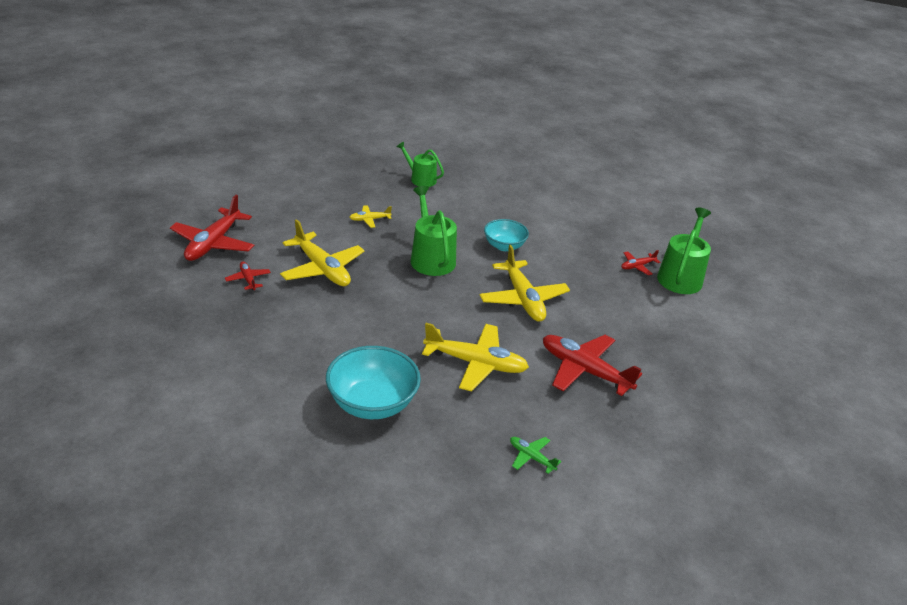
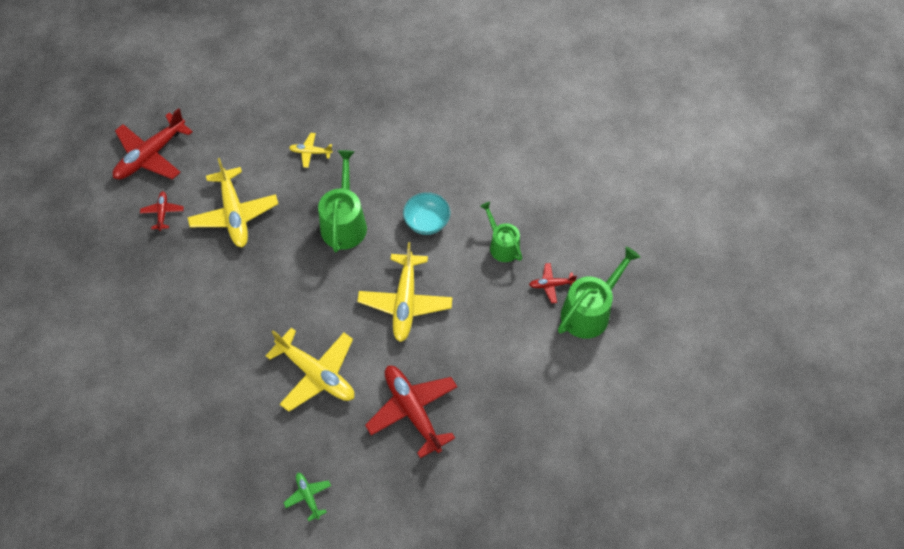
camera: 25 degrees right, 25 degrees up
(372, 404) = (204, 396): turquoise bowl -> none
(420, 179) = (392, 98): green watering can -> green watering can (502, 245)

